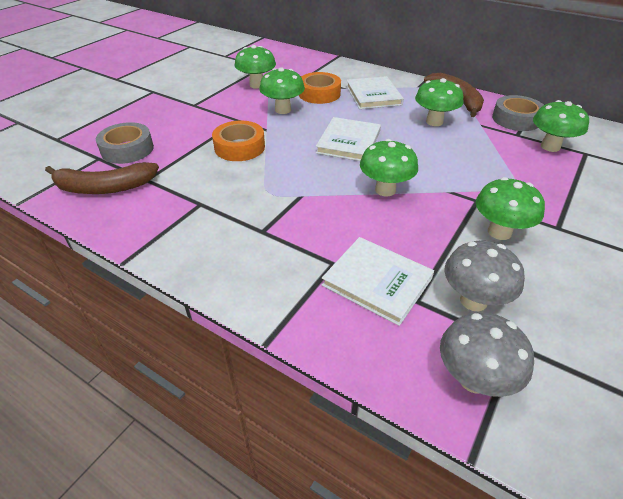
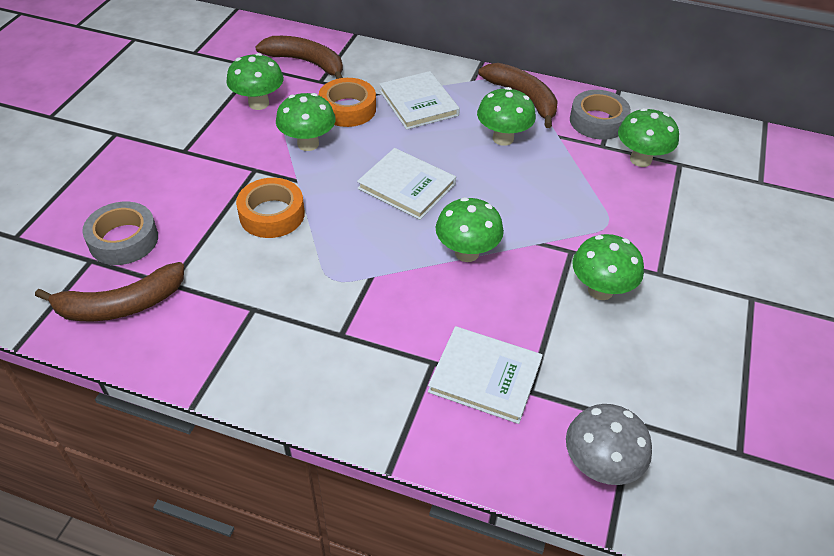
camera: 15 degrees left, 5 degrees up
(299, 67) = (307, 63): none -> brown banana
(349, 142) = (406, 186): white book -> white book turned 60 degrees counterclockwise
(473, 300) = (586, 380): grey mushroom -> none

